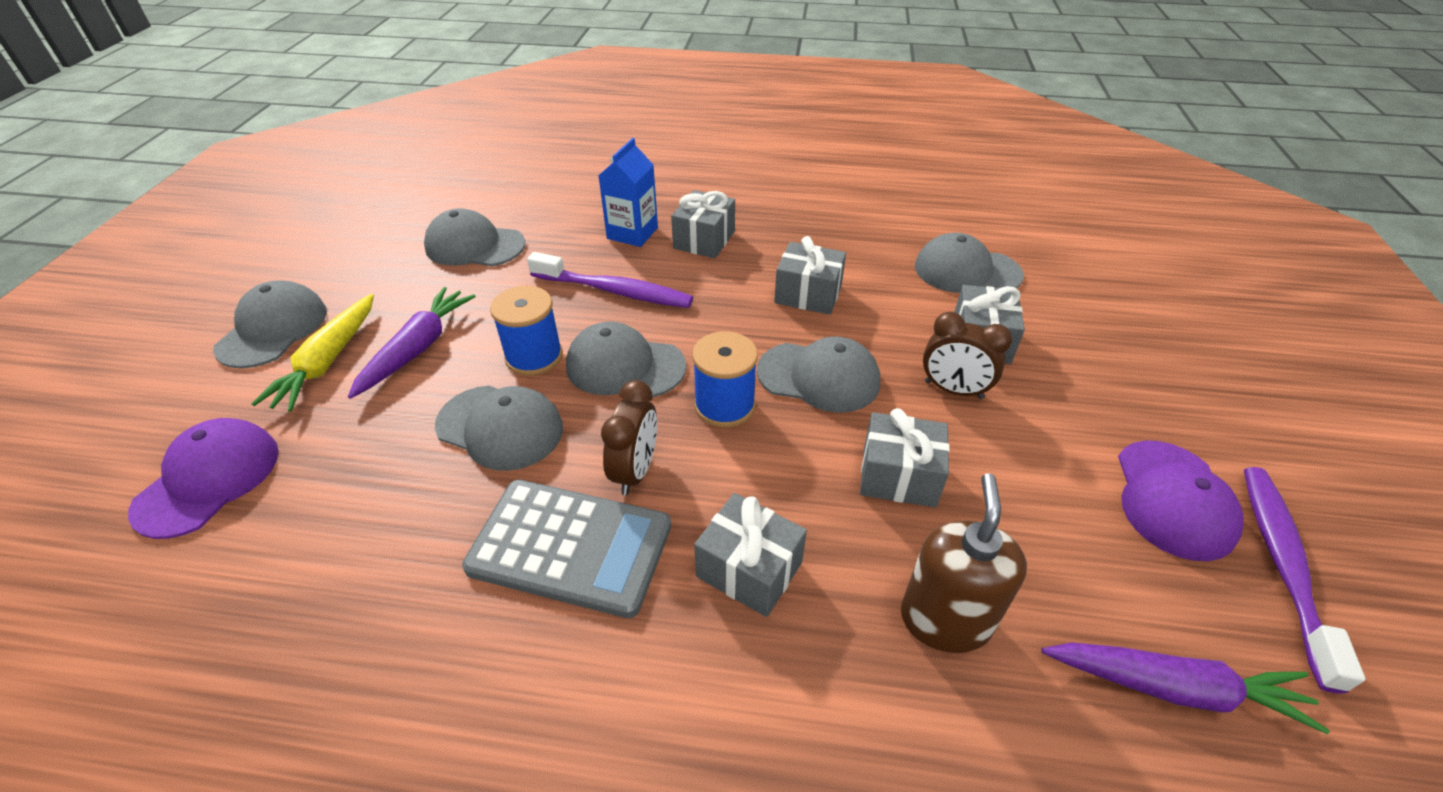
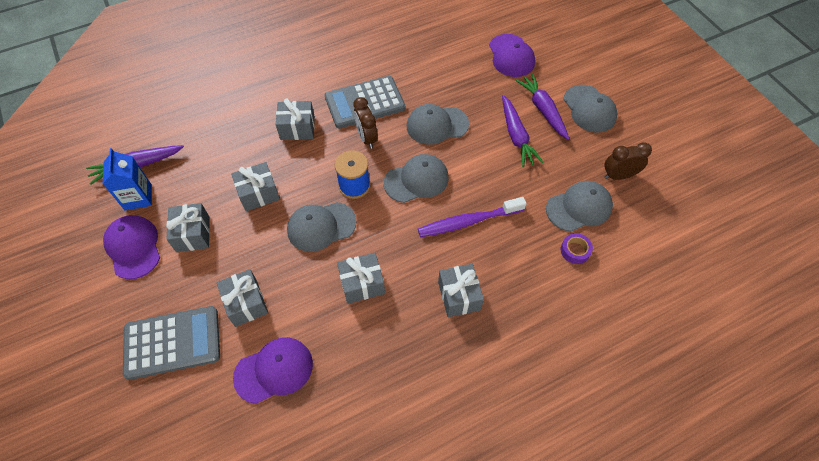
camera: 145 degrees right, 15 degrees up
(328, 361) = (543, 110): yellow carrot -> purple carrot
(534, 357) = (462, 161): blue spool -> none
(537, 219) = (575, 250): none -> purple tape
(632, 233) = (507, 274): blue carton -> blue carton (138, 197)
(945, 620) = (220, 148): brown soap dispenser -> none
(953, 390) = (250, 256): brown clock -> brown clock (618, 176)
(966, 271) = (274, 370): grey cap -> purple cap
(1048, 467) = (193, 234): none -> grey gift
(1102, 345) = (172, 343): none -> grey calculator
(1283, 565) = (87, 238): purple toothbrush -> none

